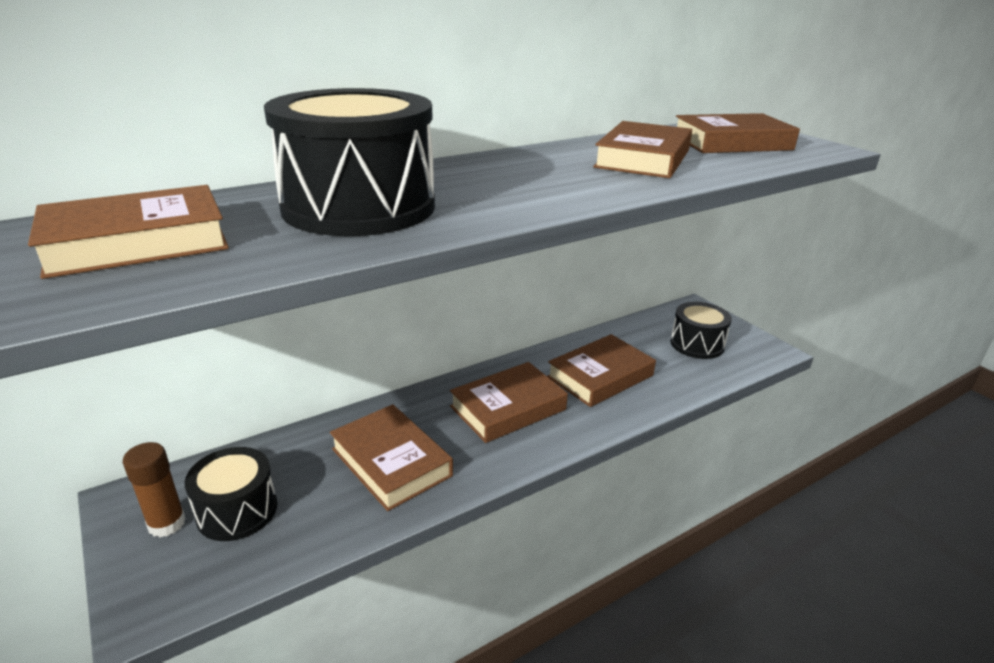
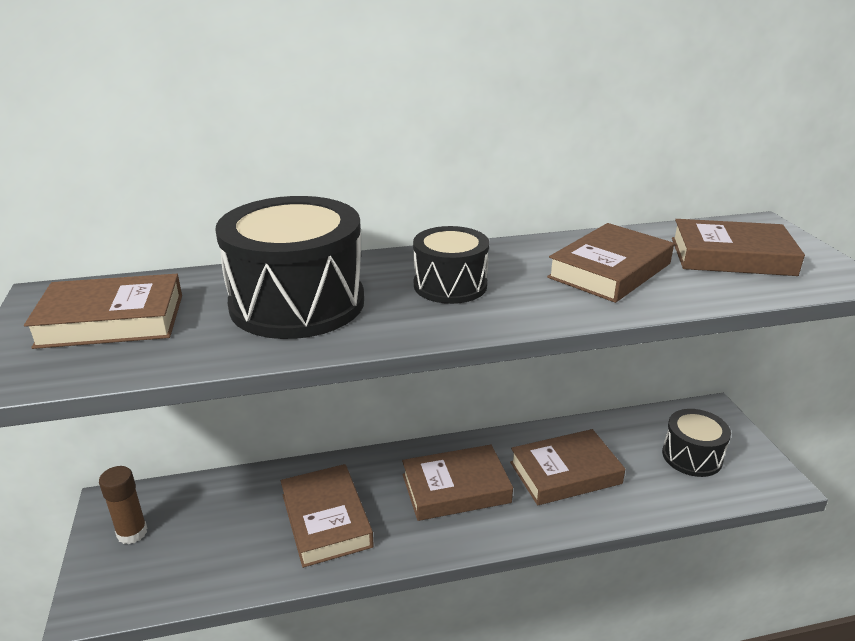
camera: 20 degrees right, 0 degrees up
(237, 511) = (186, 535): black drum -> black drum (450, 285)

